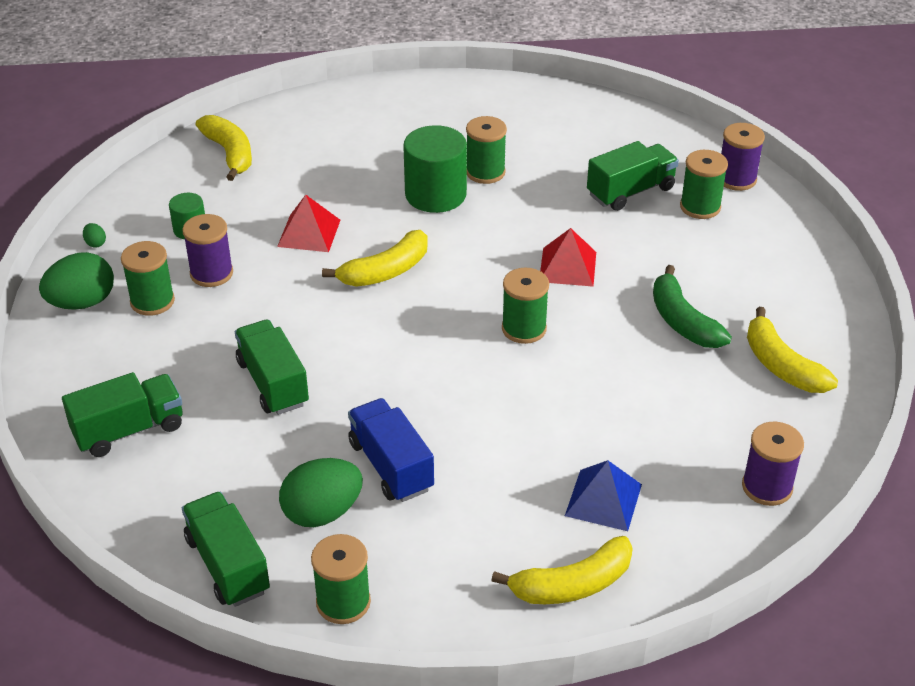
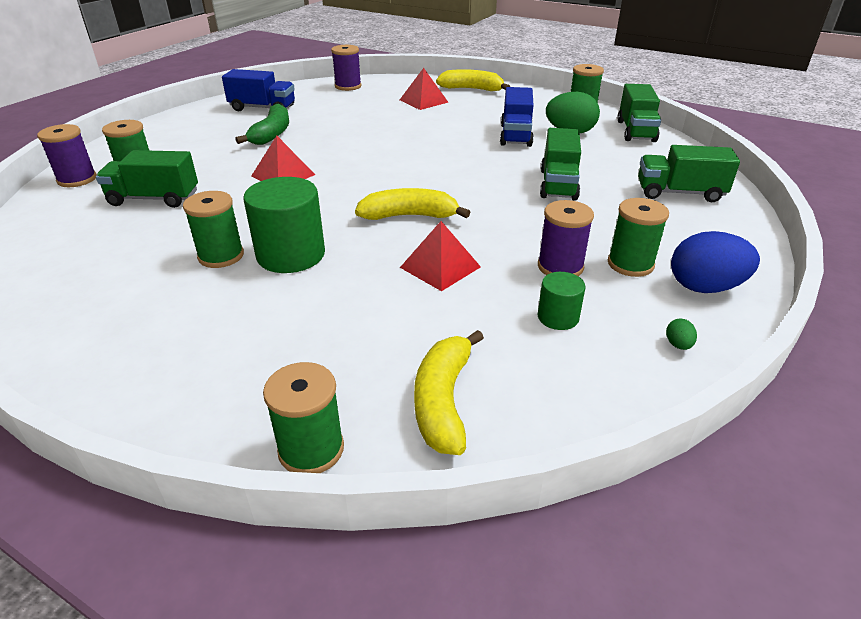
camera: 145 degrees left, 5 degrees down
(82, 303) = (705, 287): green egg -> blue egg
(524, 329) = (363, 158): green spool -> green spool (311, 449)
(603, 500) = (423, 101): blue pyramid -> red pyramid
(781, 365) = (262, 108): yellow banana -> blue truck

